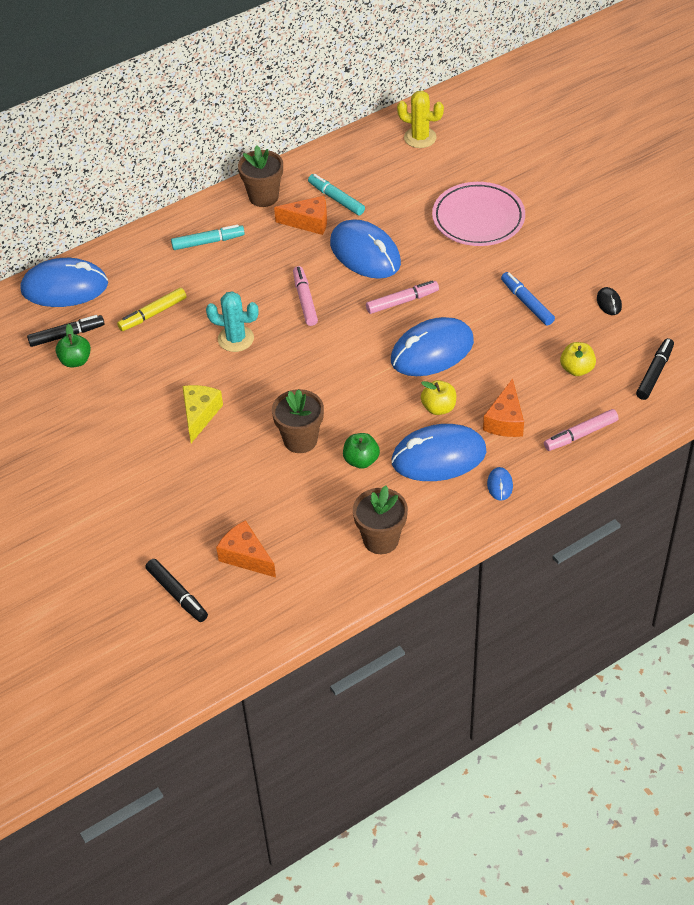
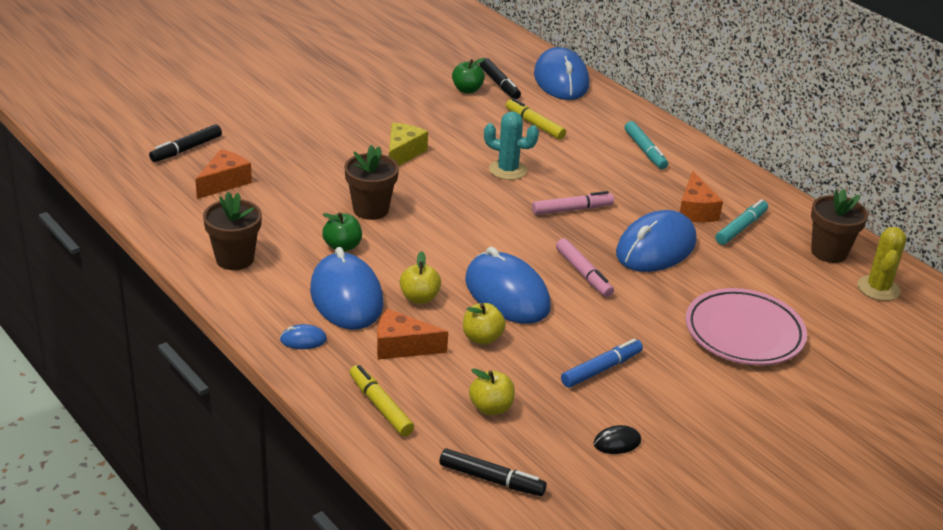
camera: 80 degrees right, 15 degrees down
(199, 415) = (402, 153): yellow cheese -> yellow cheese turned 75 degrees counterclockwise
(235, 339) = (507, 170): turquoise cactus -> turquoise cactus turned 75 degrees counterclockwise
(263, 197) = (726, 181): brown flower pot -> brown flower pot (829, 252)
(492, 370) = (482, 338): none -> yellow apple
(580, 434) = (380, 406): pink marker -> yellow marker

